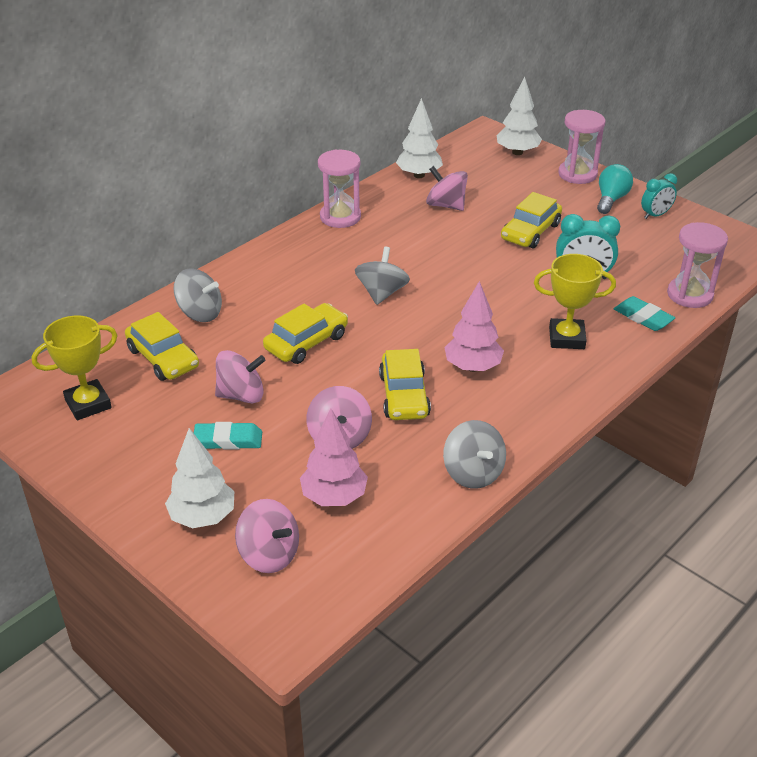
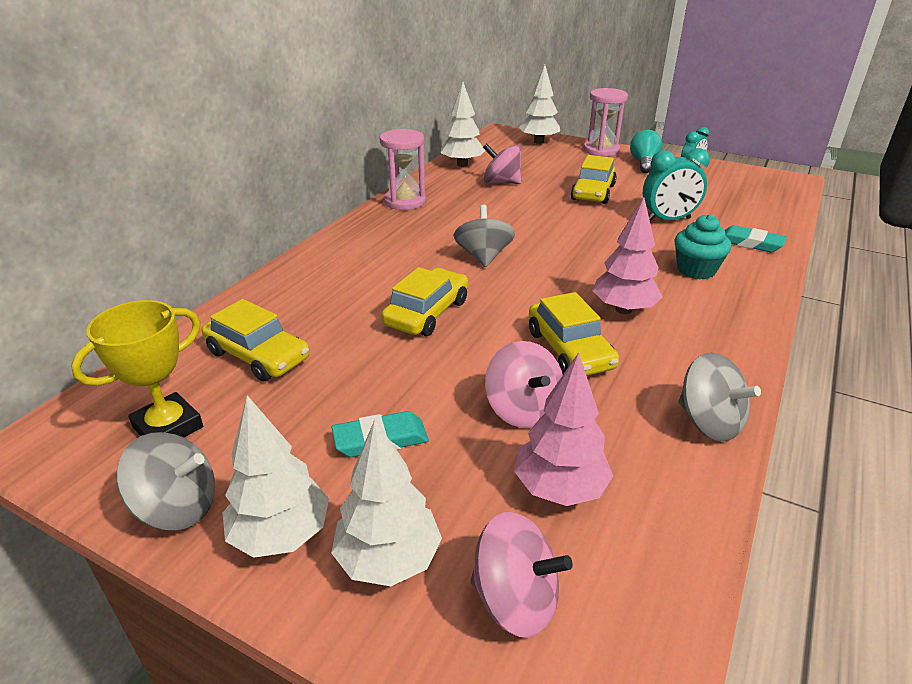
camera: 15 degrees left, 5 degrees down
(142, 489) = (281, 534): none -> white tree
(200, 313) = (288, 302): grey spinning top -> grey spinning top (178, 507)
(241, 395) = (375, 381): pink spinning top -> none
(566, 338) = (696, 270): yellow trophy -> turquoise cupcake
(690, 295) = (774, 221): pink hourglass -> none

